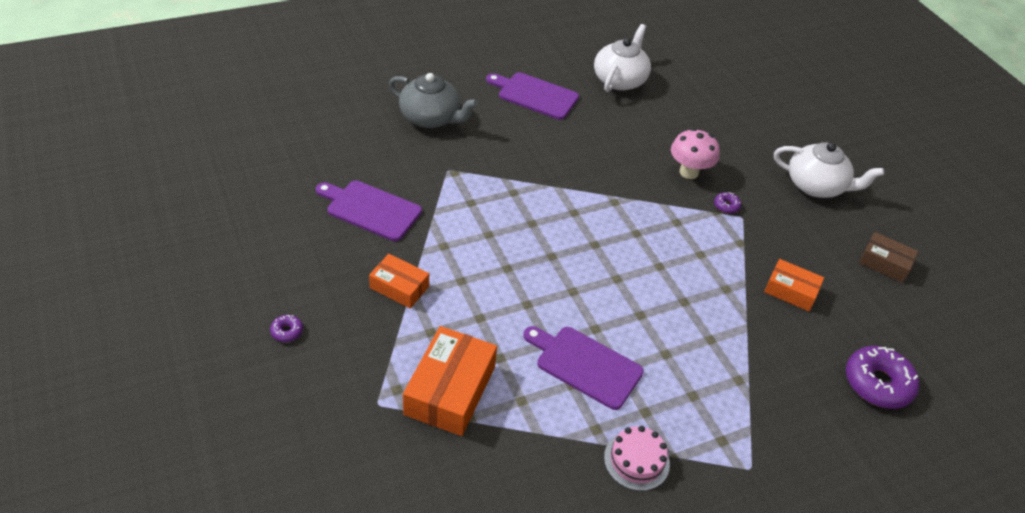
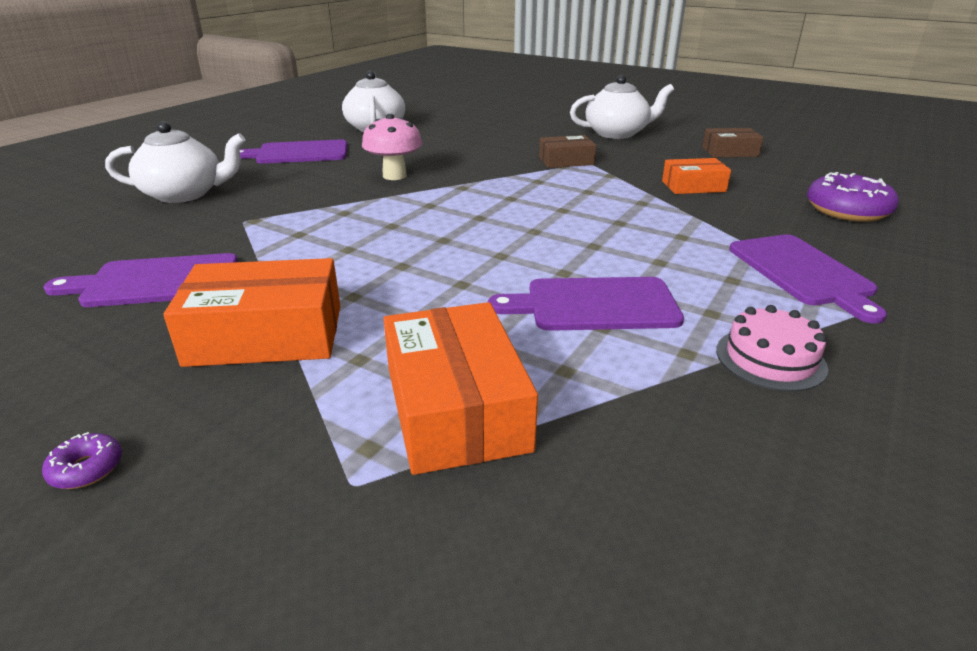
camera: 30 degrees left, 15 degrees down
(399, 287) = (266, 335): orange box -> orange box, size x1.67
(431, 118) = (185, 194): grey teapot -> white teapot
(689, 172) = (506, 154): pink mushroom -> pink mushroom (394, 176)
(726, 206) = (566, 161): purple donut -> brown box
(748, 417) = (802, 272): none -> purple cutting board

